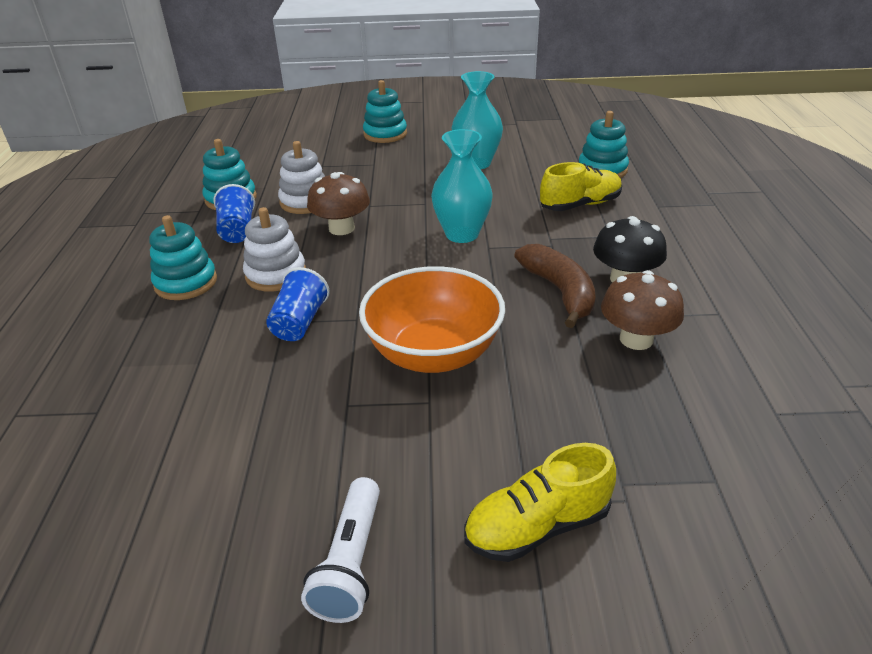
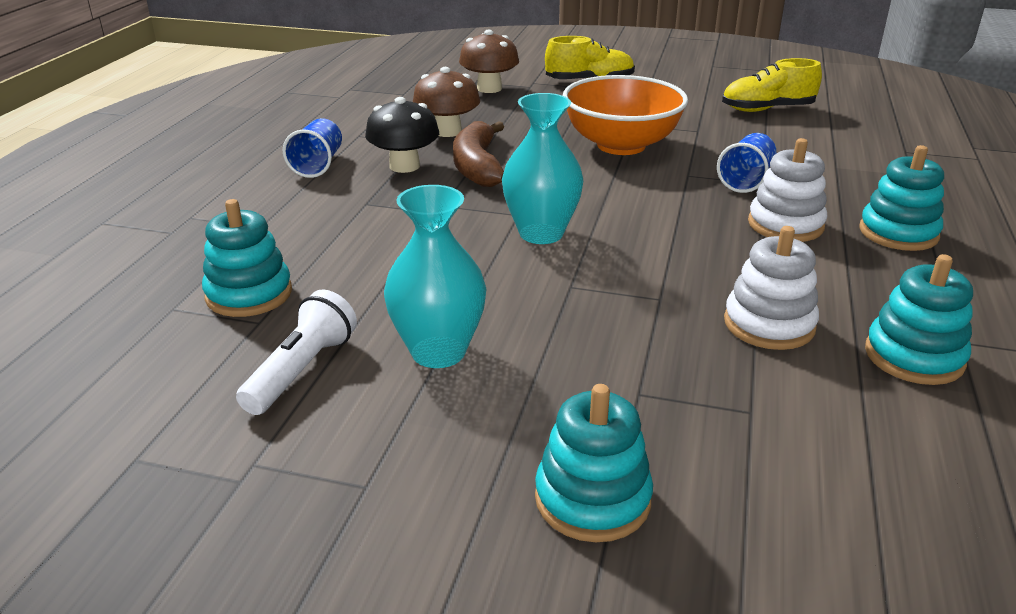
camera: 165 degrees left, 5 degrees down
(237, 230) = (867, 291): blue cup -> blue cup (318, 165)
(341, 228) = (705, 268): brown mushroom -> brown mushroom (489, 88)
(350, 562) = (696, 84): white flashlight -> white flashlight (302, 370)
(580, 205) = (354, 244): yellow shoe -> yellow shoe (767, 109)

